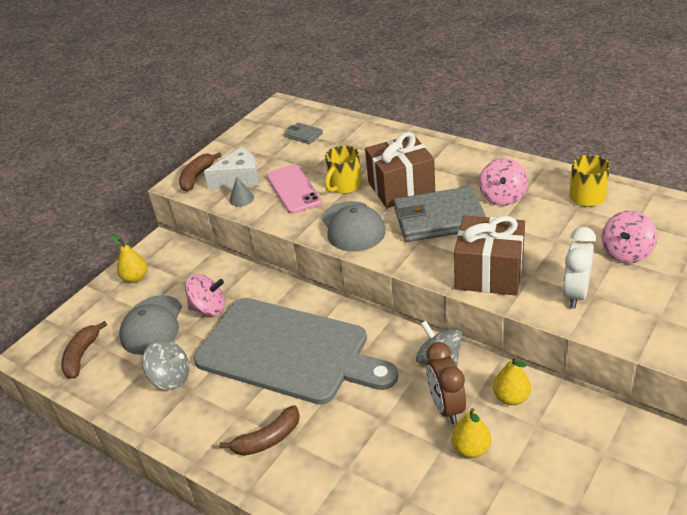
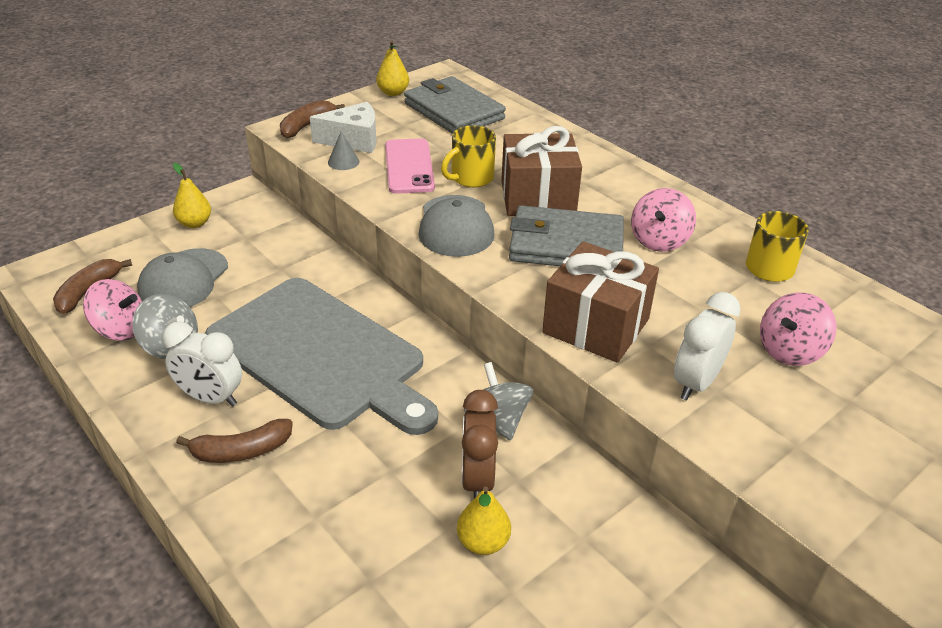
camera: 10 degrees right, 0 degrees up
(209, 308) = (257, 280): pink spinning top -> pink spinning top (120, 329)
(223, 408) = (210, 398): none -> white clock
(303, 135) = (454, 111): grey wallet -> grey wallet, size x2.17
(511, 398) = (566, 493): yellow pear -> yellow pear (393, 93)

